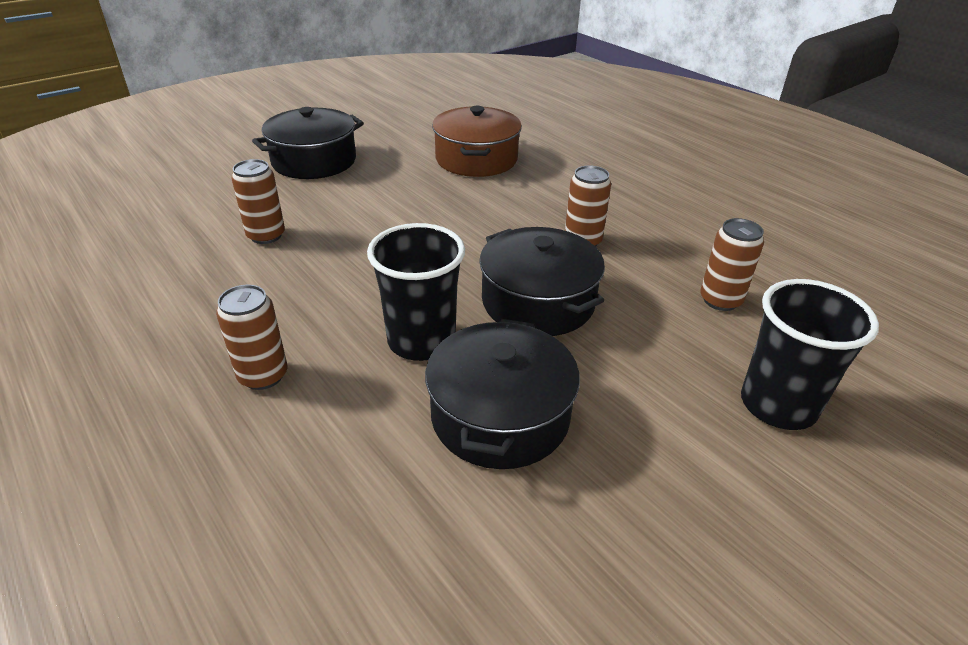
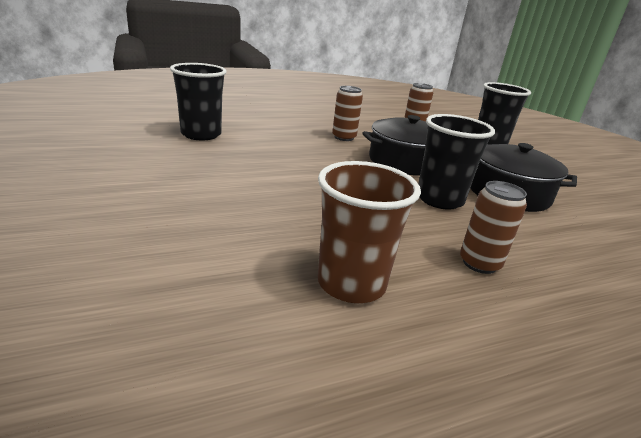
camera: 75 degrees left, 10 degrees down
(204, 295) = (351, 283): none -> brown cup
(266, 235) = (254, 236): brown can -> none
(314, 161) = (109, 190): black pot -> none
(476, 159) = (201, 134): brown pot -> black cup

